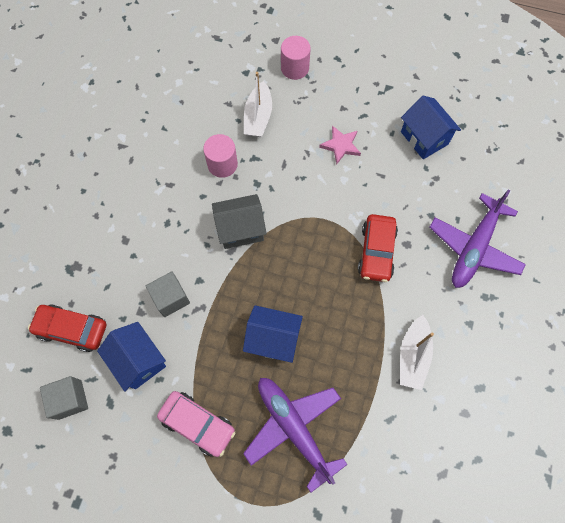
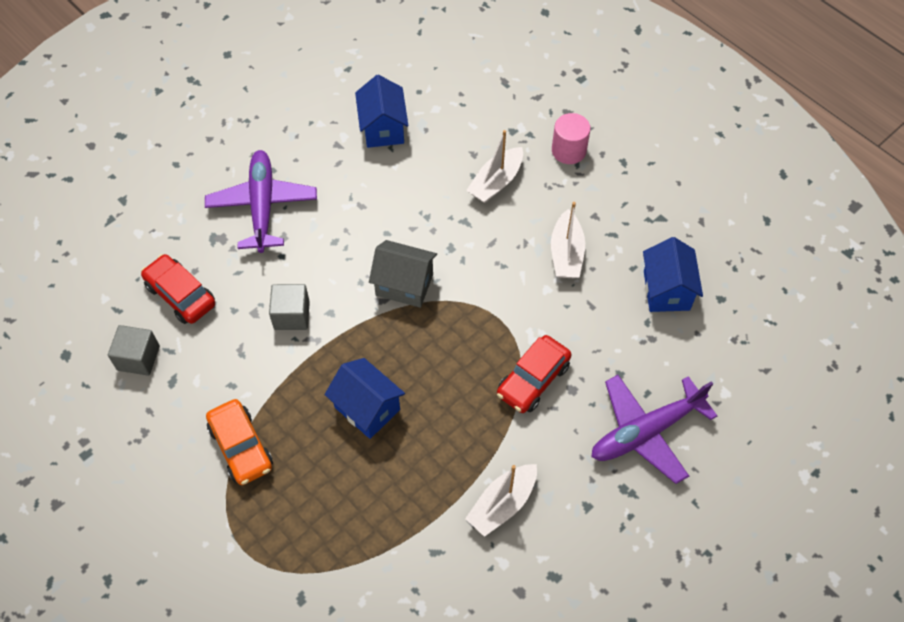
camera: 30 degrees right, 10 degrees down
(139, 360) = (224, 357): blue house -> blue house (383, 128)
(198, 424) = (241, 447): pink car -> orange car
(222, 164) = (427, 211): pink cylinder -> none
(294, 428) = (331, 504): purple plane -> purple plane (262, 206)
(341, 146) = (566, 253): pink star -> white boat

